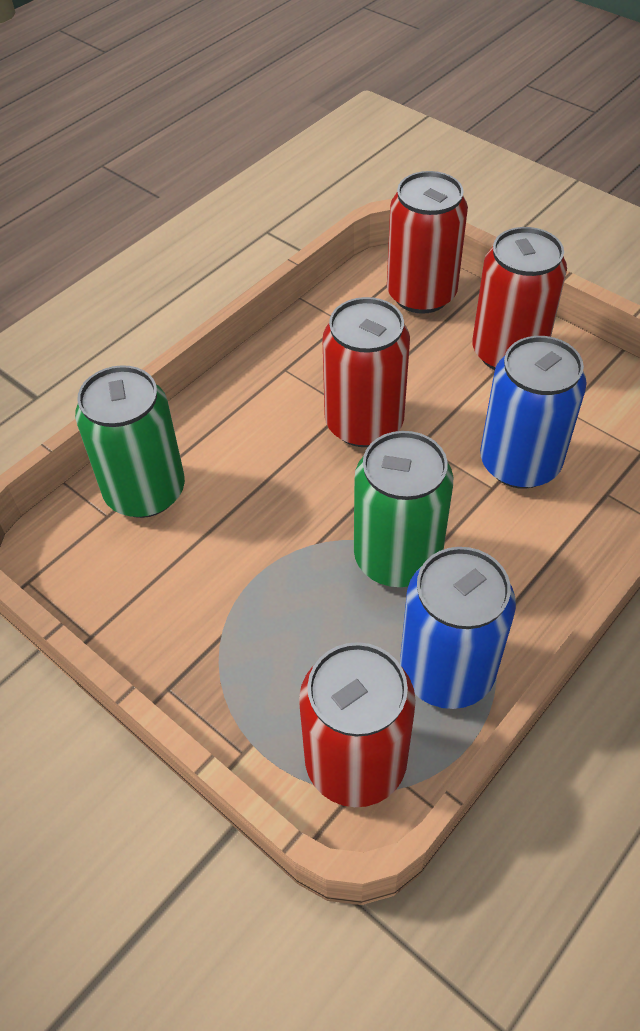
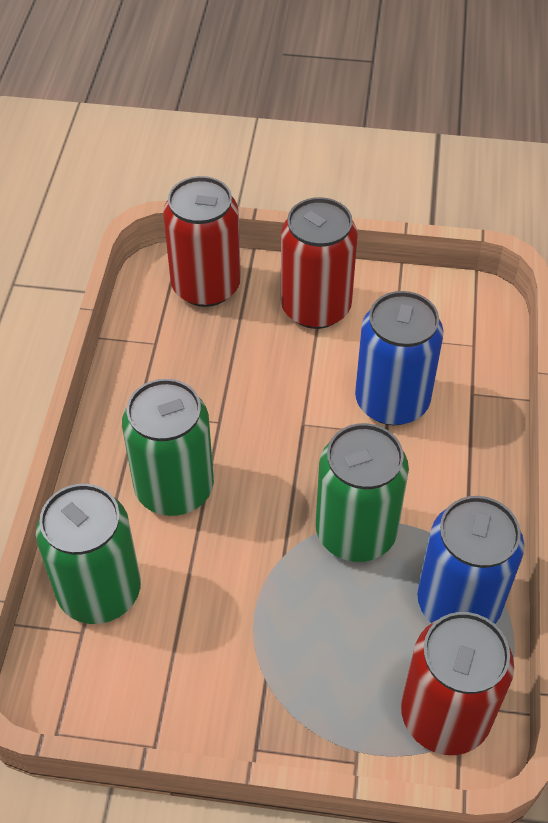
camera: 35 degrees left, 0 degrees up
(267, 442) = (174, 488): none -> green can
(364, 423) = (244, 429): red can -> none

